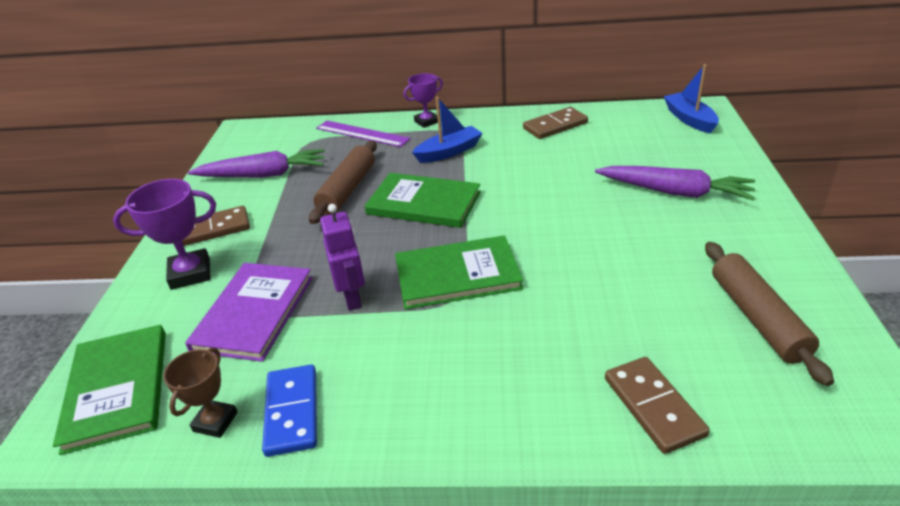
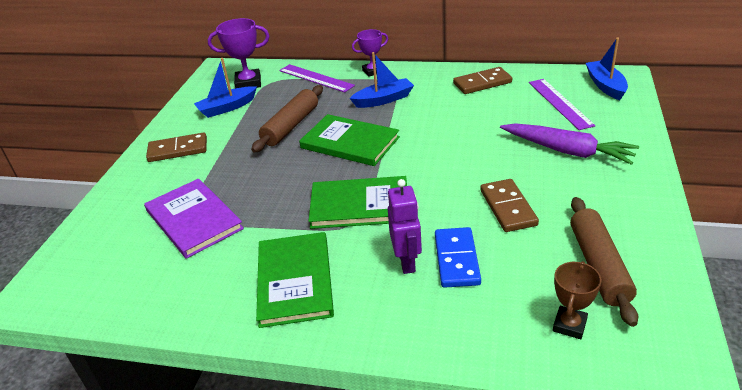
camera: 10 degrees right, 0 degrees up
(117, 389) = (82, 266): green book -> green book (294, 281)
(190, 273) = (153, 184): purple trophy -> purple trophy (248, 83)
(215, 421) = (147, 298): brown trophy -> brown trophy (569, 325)
(254, 313) = (194, 220): purple book -> purple book turned 60 degrees counterclockwise
(263, 175) = (227, 108): purple carrot -> blue boat
(292, 412) = (204, 298): blue domino -> blue domino (457, 259)
(352, 298) = (272, 215): purple robot -> purple robot (407, 262)
(648, 141) = (560, 103): none -> purple ruler
(653, 406) = (484, 326): brown domino -> brown domino (508, 208)

